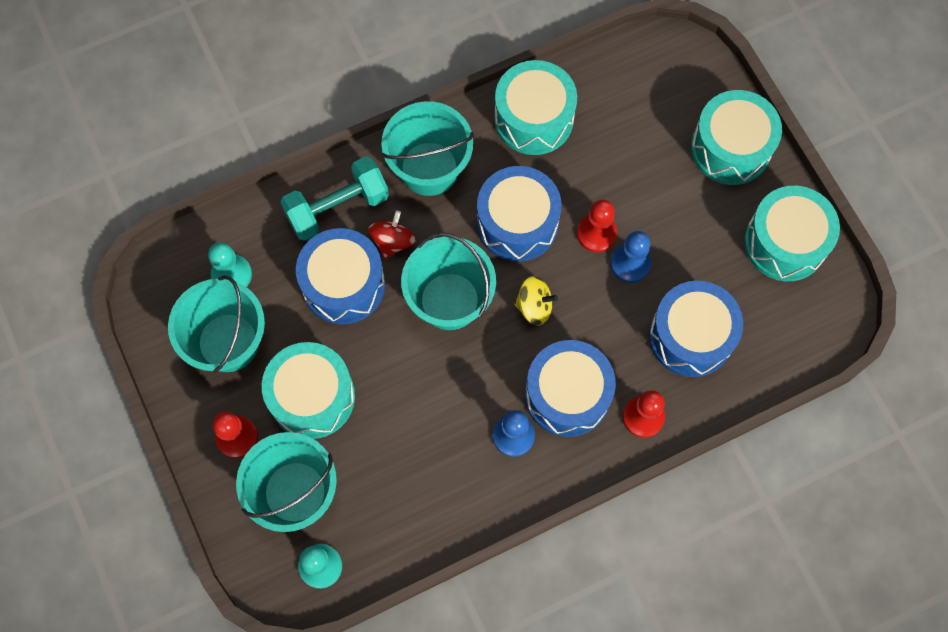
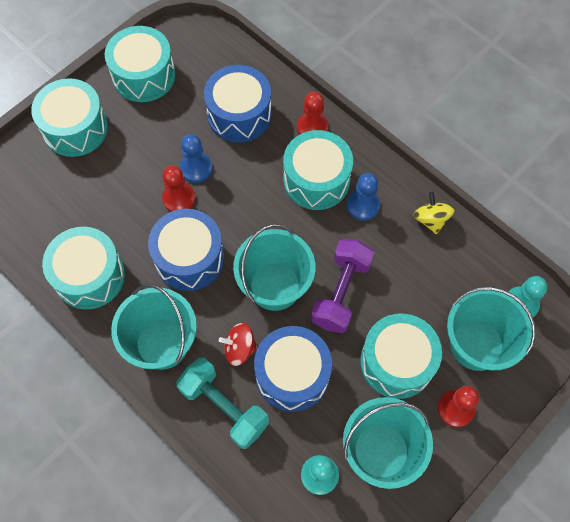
camera: 110 degrees left, 5 degrees down
(414, 369) = (341, 293): none -> purple dumbbell
(534, 306) = (256, 223): yellow spinning top -> yellow spinning top (431, 220)
(567, 395) = (316, 180): blue drum -> turquoise drum

